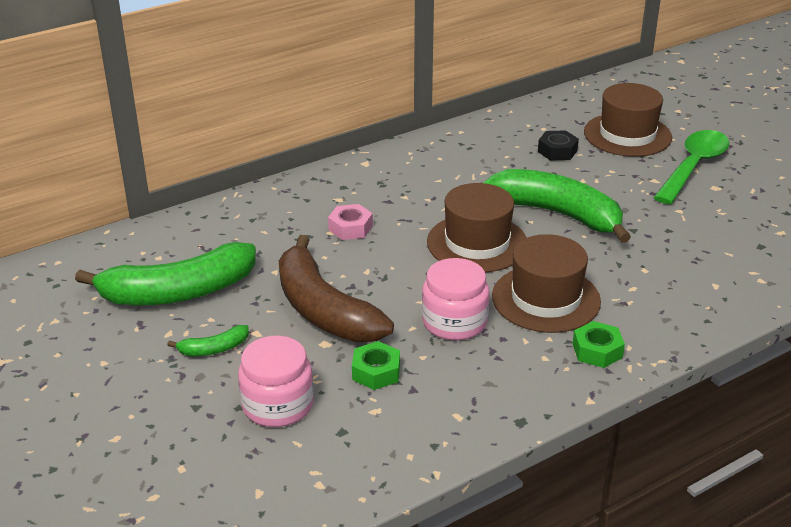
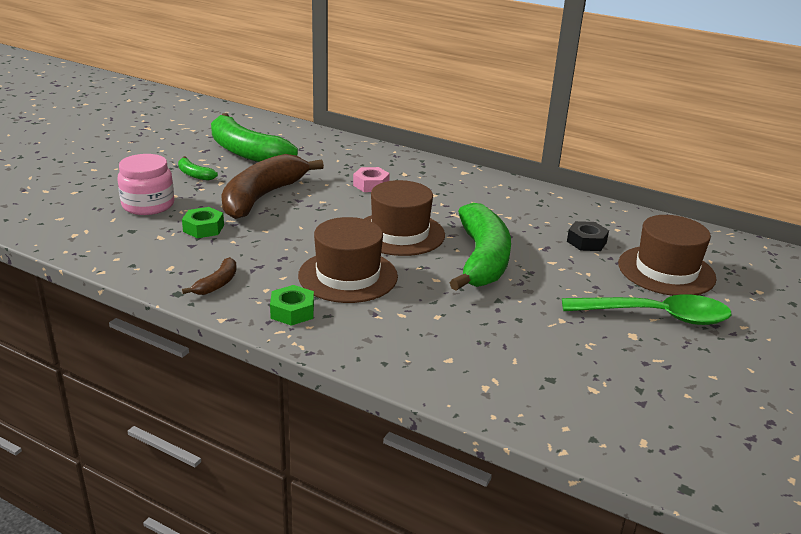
camera: 60 degrees right, 5 degrees down
(454, 322) = (284, 244): pink jar -> none
(515, 388) = (217, 284): none -> brown banana

